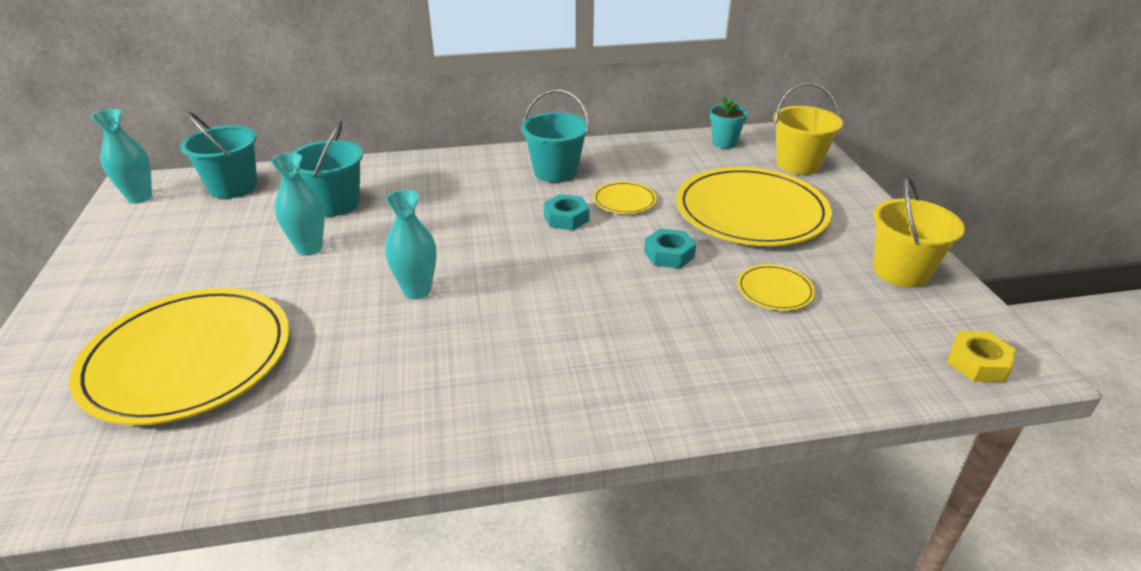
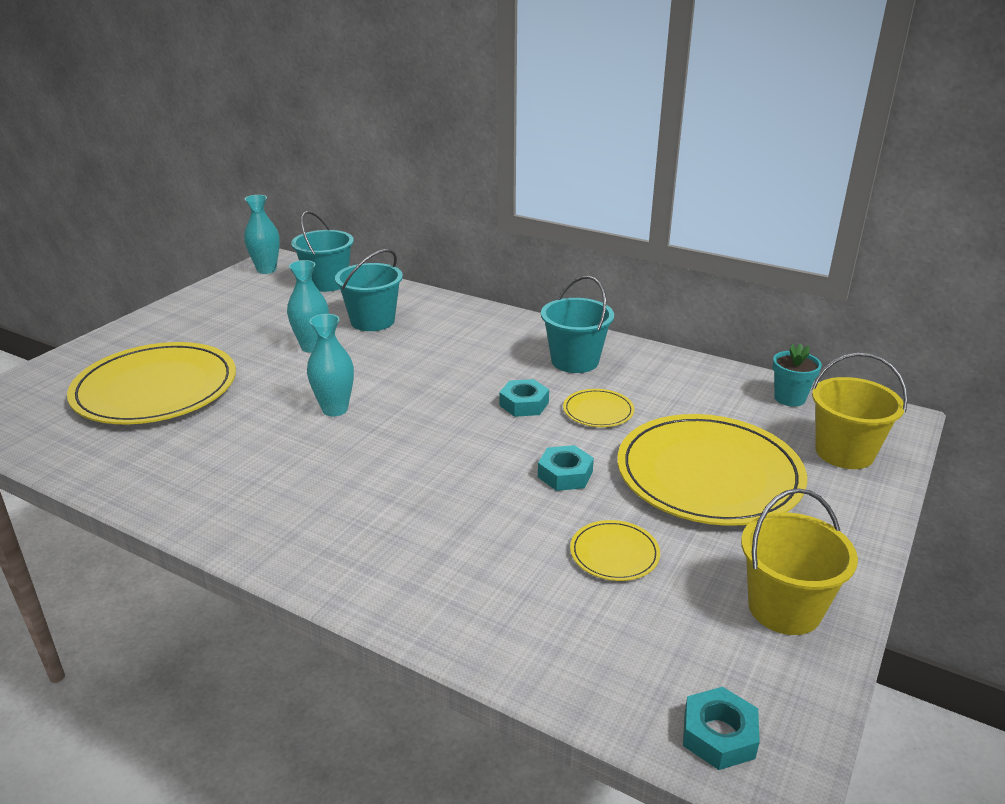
camera: 40 degrees right, 5 degrees down
(977, 363) = (718, 735): yellow nut -> turquoise nut

